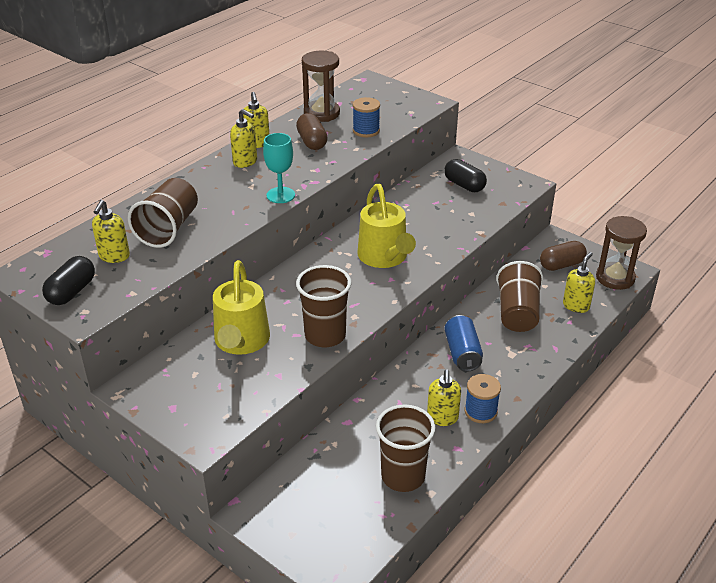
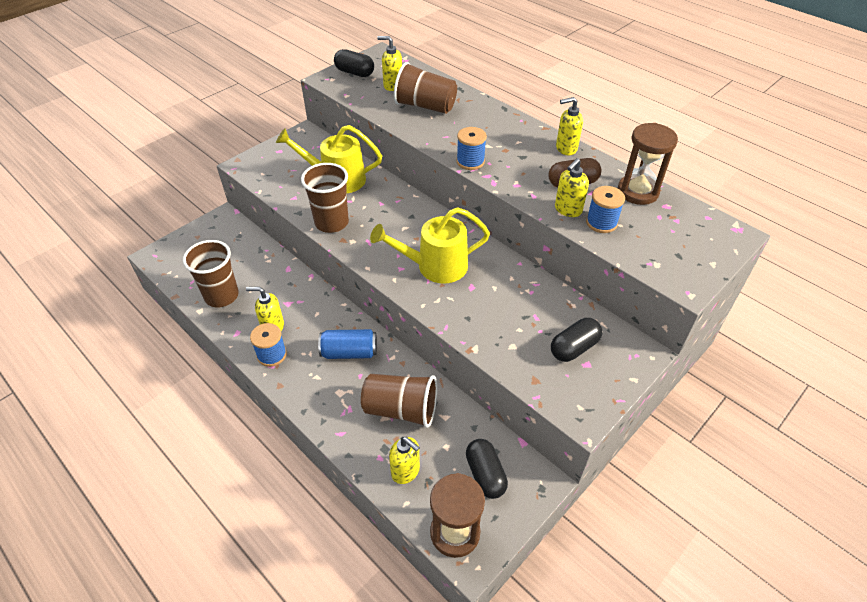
camera: 95 degrees right, 10 degrees up
(245, 162) = (530, 142): yellow soap dispenser -> yellow soap dispenser (567, 210)
(280, 195) = (470, 161): turquoise goblet -> blue spool
(561, 265) = (485, 474): brown capsule -> black capsule

